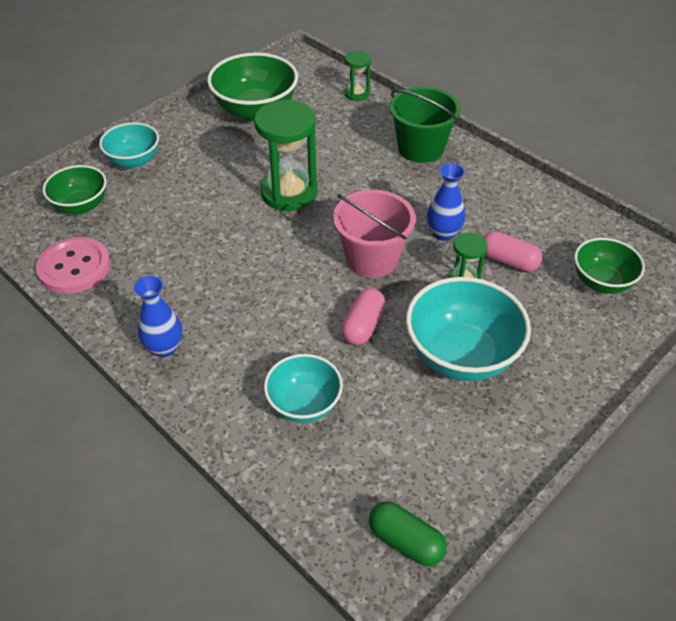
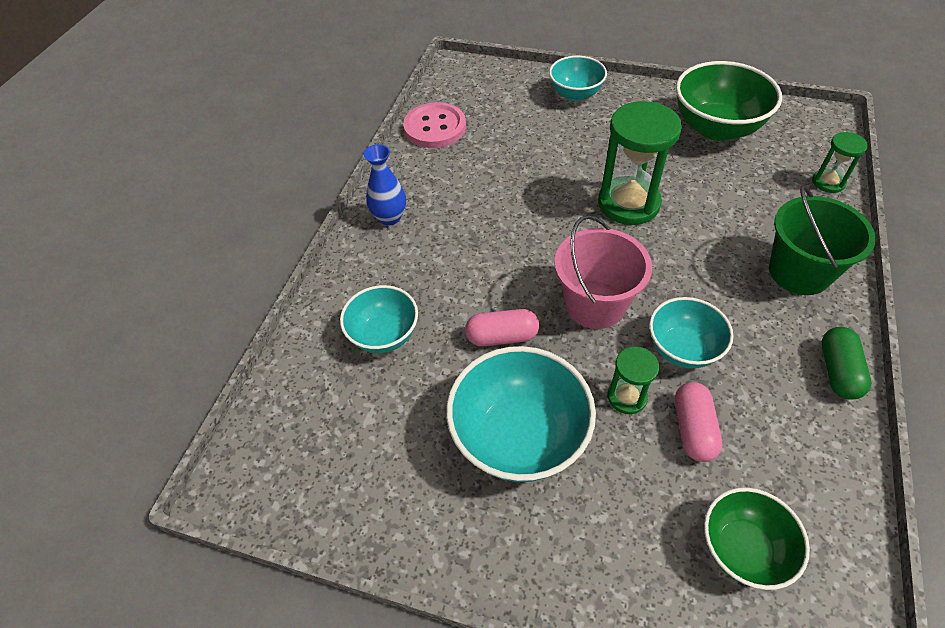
camera: 65 degrees right, 5 degrees up
(81, 206) = (500, 96): green bowl -> none
(406, 541) = (276, 479): green capsule -> green capsule (838, 371)
(443, 233) = (682, 349): blue vase -> turquoise bowl

